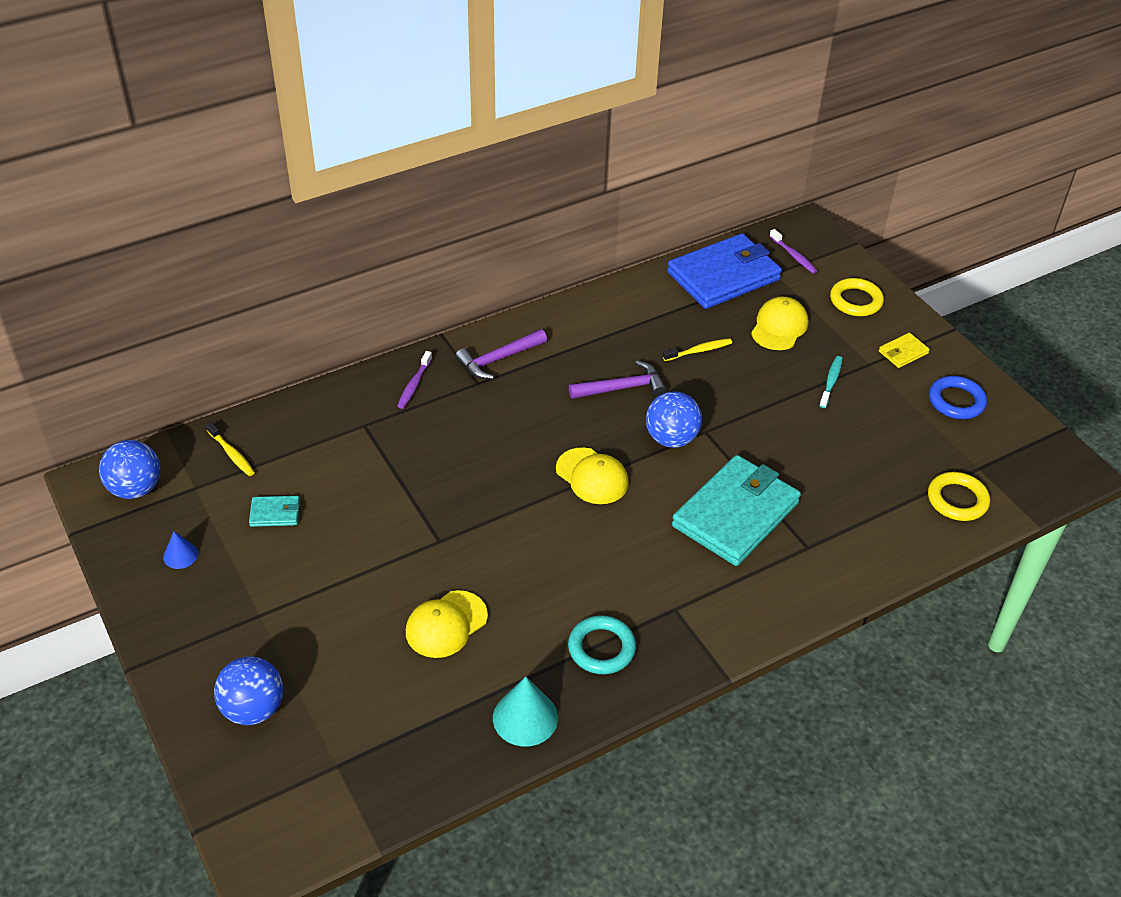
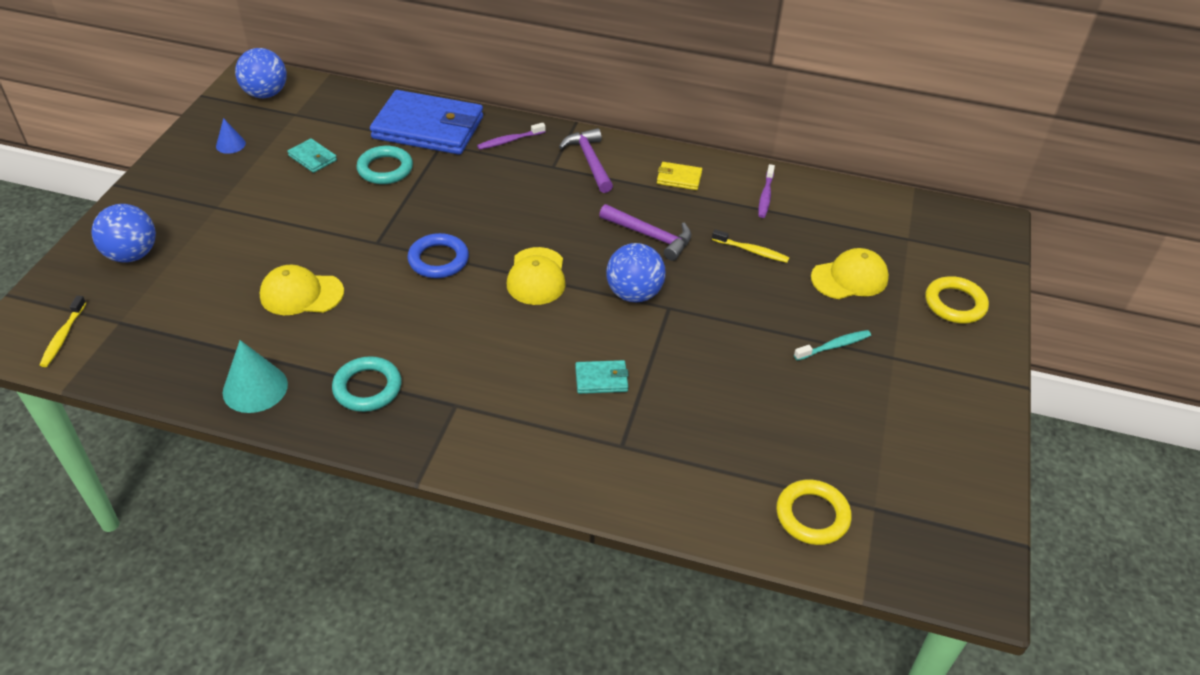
camera: 45 degrees right, 0 degrees up
(231, 454) = (342, 109): yellow toothbrush -> yellow toothbrush (63, 336)
(352, 478) = (385, 169): none -> turquoise ring
(498, 359) = (590, 161): purple hammer -> purple hammer turned 60 degrees clockwise
(723, 276) = (856, 214): blue wallet -> blue wallet (428, 128)
(736, 514) = (601, 379): turquoise wallet -> turquoise wallet, size x0.42
(794, 256) = (946, 237): purple toothbrush -> purple toothbrush (765, 196)
(903, 352) = (940, 370): yellow wallet -> yellow wallet (679, 178)
(956, 401) = (936, 442): blue ring -> blue ring (438, 260)

